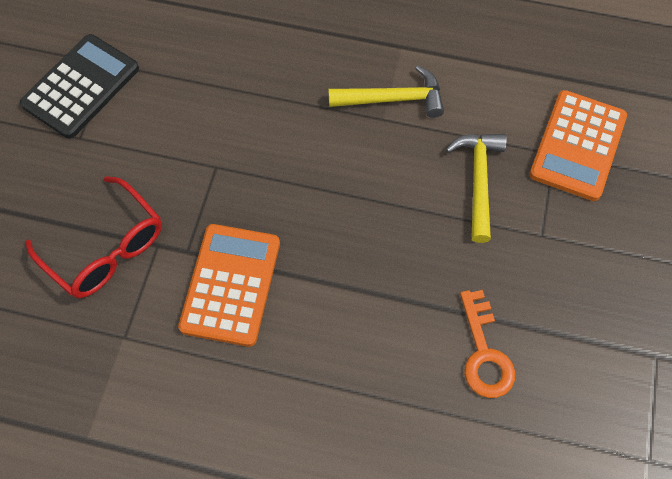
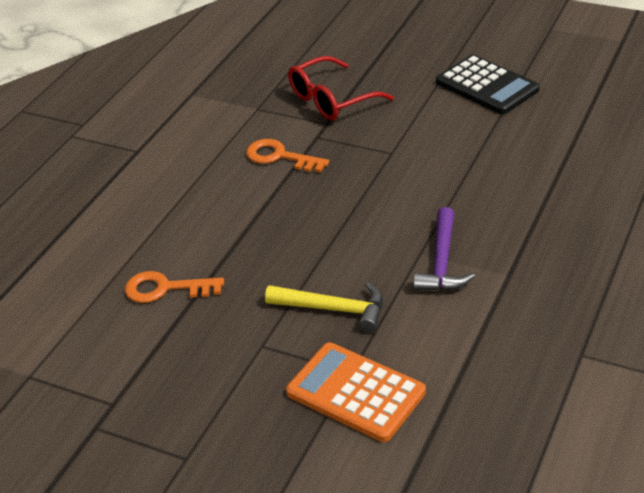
camera: 105 degrees right, 25 degrees down
(231, 285) = (280, 157): orange calculator -> orange key
(393, 99) = (442, 262): yellow hammer -> purple hammer

